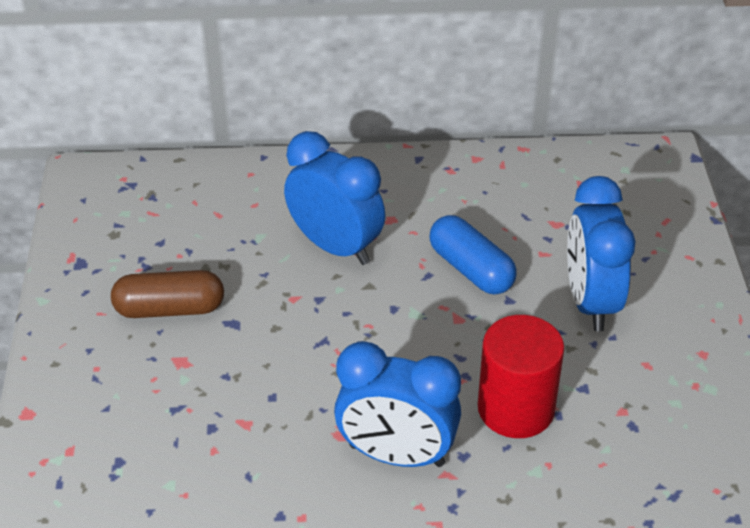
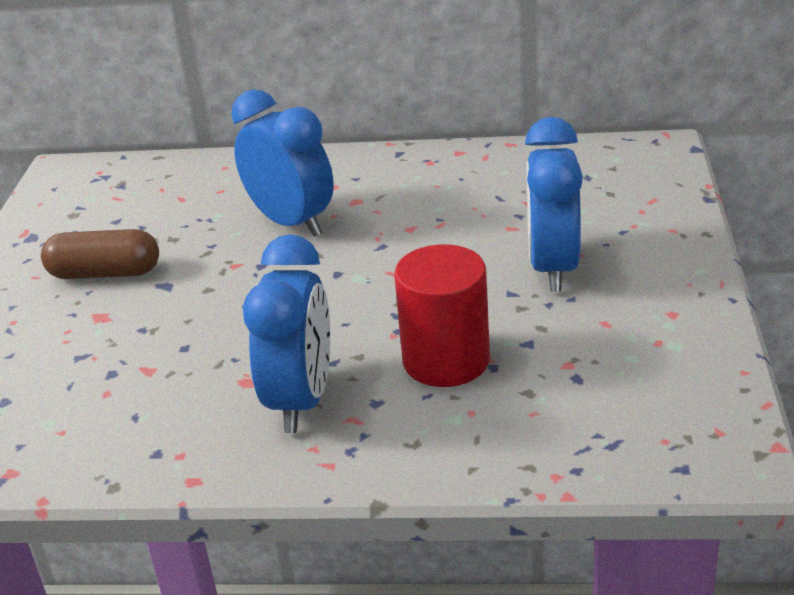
camera: 10 degrees right, 10 degrees down
(396, 455) = (301, 400): blue clock -> blue clock turned 105 degrees counterclockwise
(471, 269) = (428, 241): blue capsule -> none

